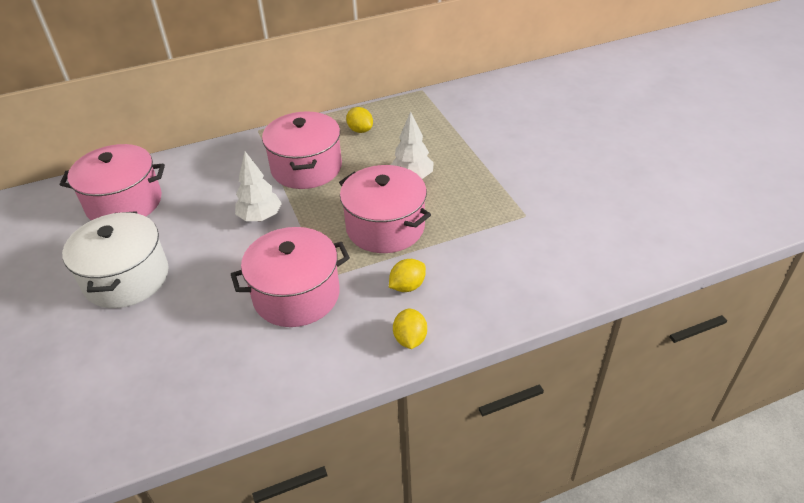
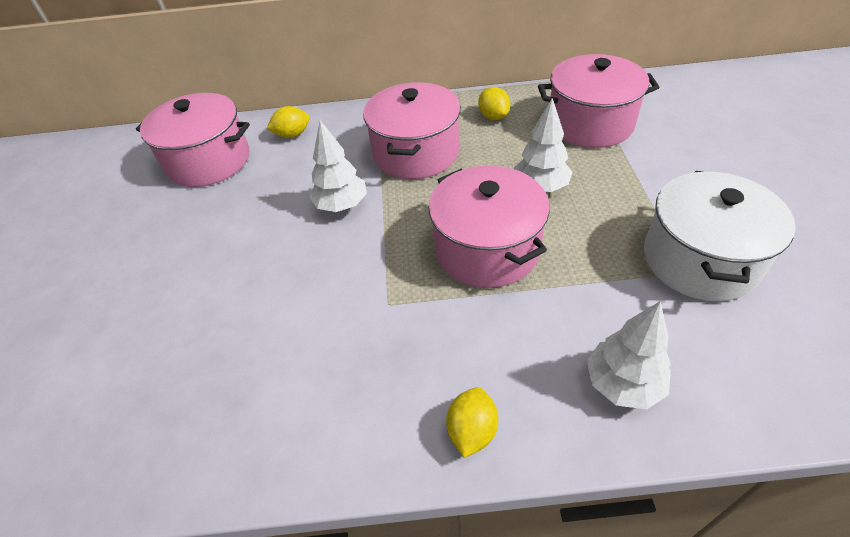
camera: 20 degrees right, 5 degrees up
(126, 278) = (170, 252): white pot -> white pot (700, 259)
(296, 295) = (345, 321): pink pot -> pink pot (590, 123)
(407, 286) = (491, 343): yellow lemon -> yellow lemon (292, 135)
(499, 291) = (623, 384): none -> white tree

